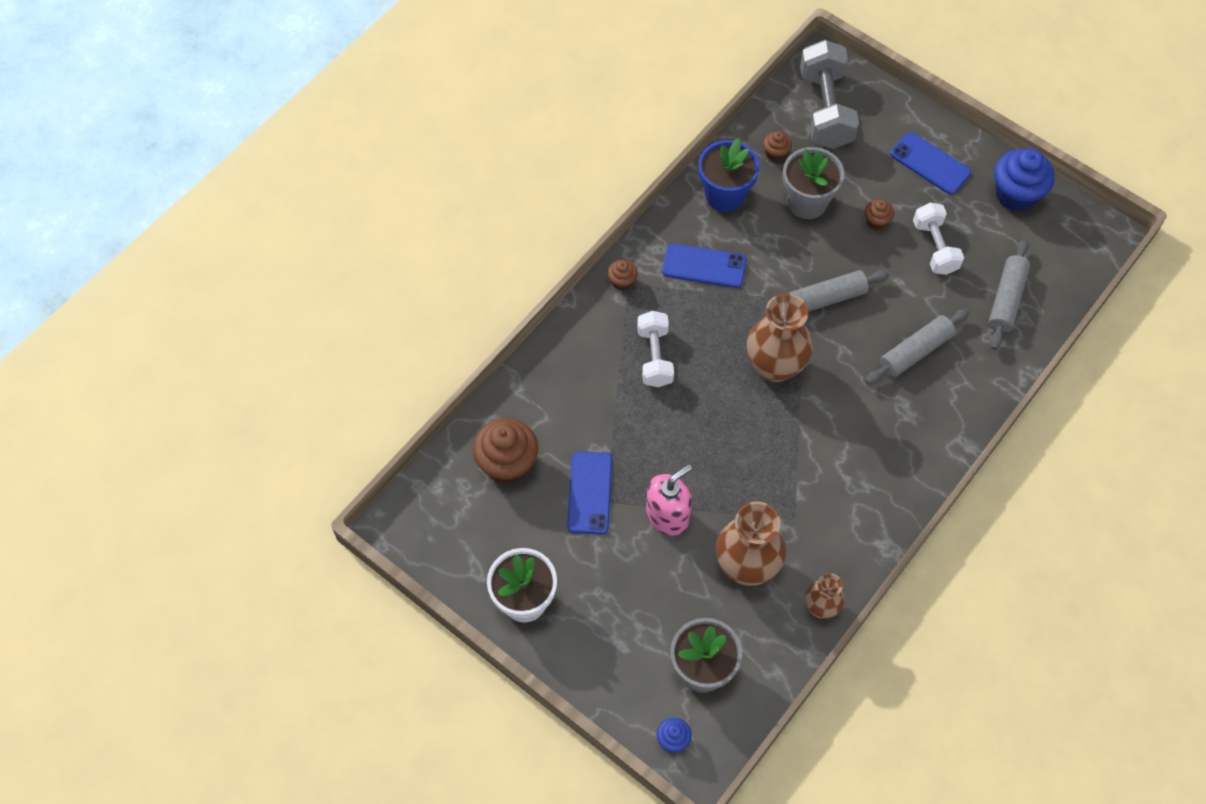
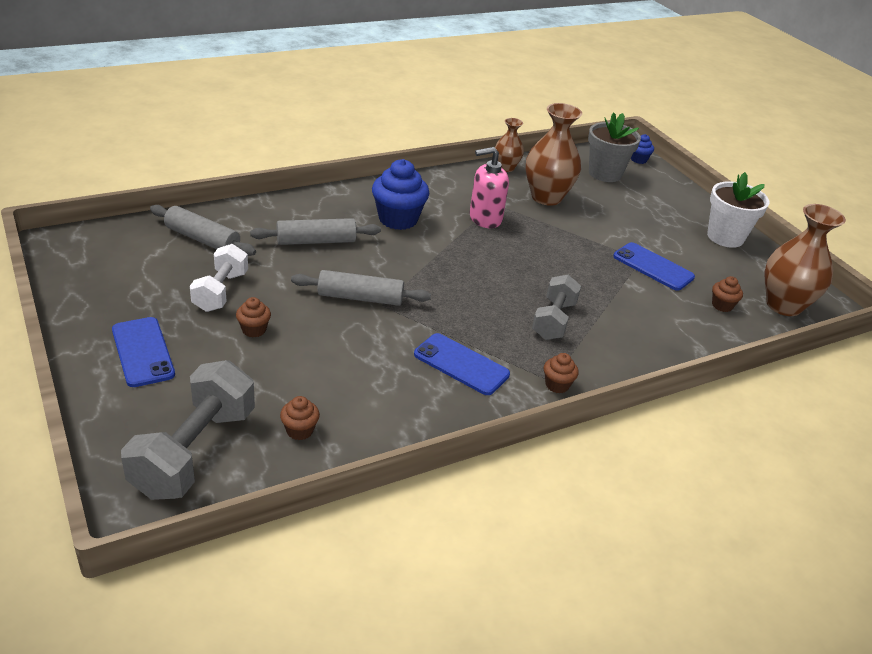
camera: 160 degrees left, 25 degrees down
(507, 464) = (722, 305): brown cupcake -> brown cupcake, size x0.49
(589, 493) = (653, 267): blue phone -> blue phone turned 75 degrees counterclockwise
(654, 357) = (553, 320): white dumbbell -> grey dumbbell
(667, 516) = (593, 236): pink soap dispenser -> pink soap dispenser (485, 218)
(725, 195) = (392, 415): blue flower pot -> none
(774, 366) = (446, 276): brown vase -> brown vase (783, 305)
(807, 202) = (308, 372): grey flower pot -> none
(1006, 299) = (202, 239): grey rolling pin -> grey rolling pin turned 75 degrees clockwise
(1015, 195) = (95, 296): blue cupcake -> blue cupcake (398, 219)

